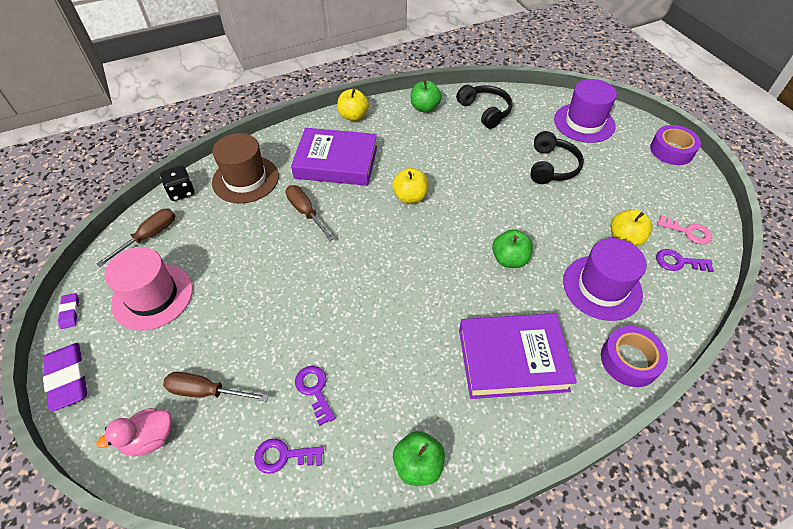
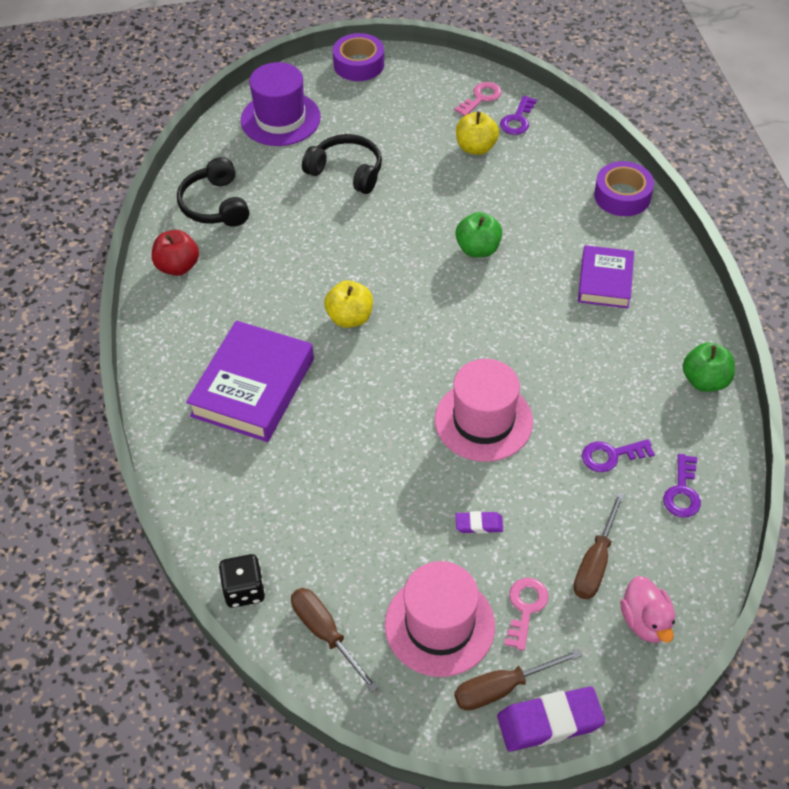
camera: 75 degrees left, 0 degrees up
(70, 312) = (442, 732): purple eraser -> purple eraser (479, 524)
(165, 347) = (525, 608): none -> pink key
(245, 179) = (247, 503): brown hat -> none
(306, 212) = (340, 434): brown screwdriver -> brown screwdriver (502, 688)
(334, 292) = (483, 421): none -> pink hat
(353, 116) = (159, 352): yellow apple -> none
(424, 108) = (178, 266): green apple -> red apple
(485, 111) = (215, 205): black headphones -> black headphones turned 90 degrees counterclockwise
(512, 359) = (605, 281): purple book -> purple book, size x0.62
(602, 287) = (534, 187): purple hat -> none

